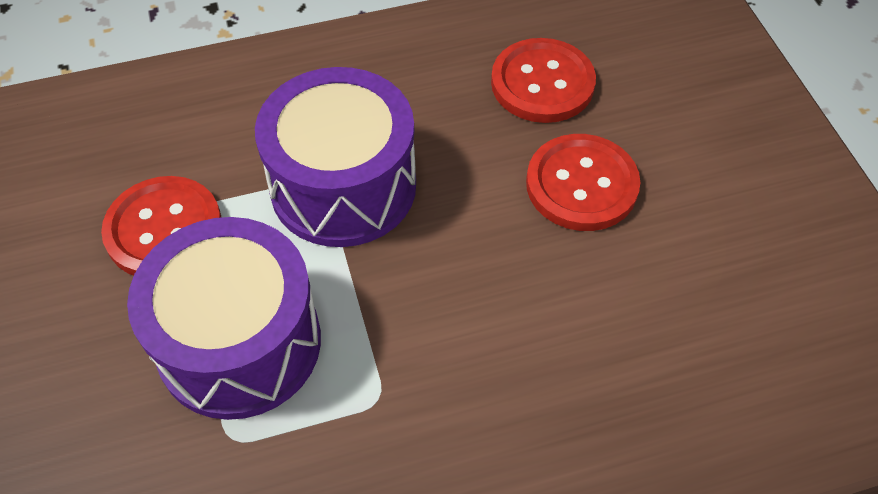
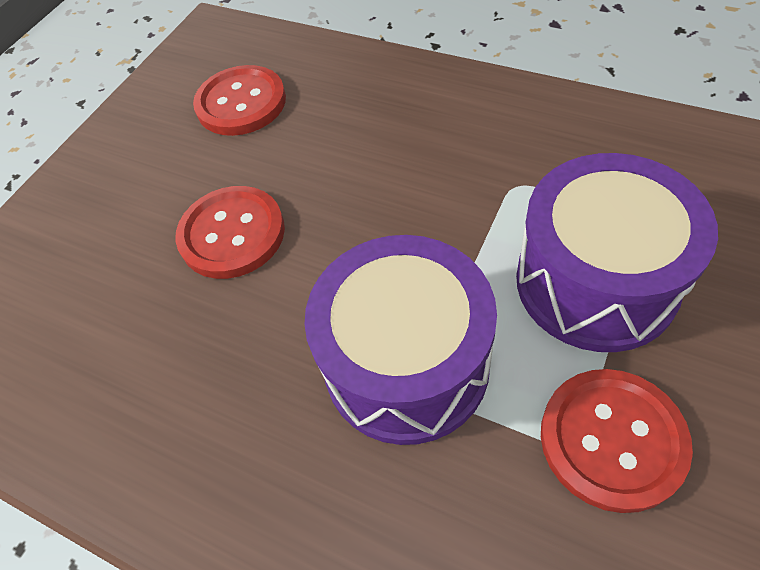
camera: 130 degrees left, 0 degrees up
(542, 83) = (145, 341): red button -> red button (241, 103)

